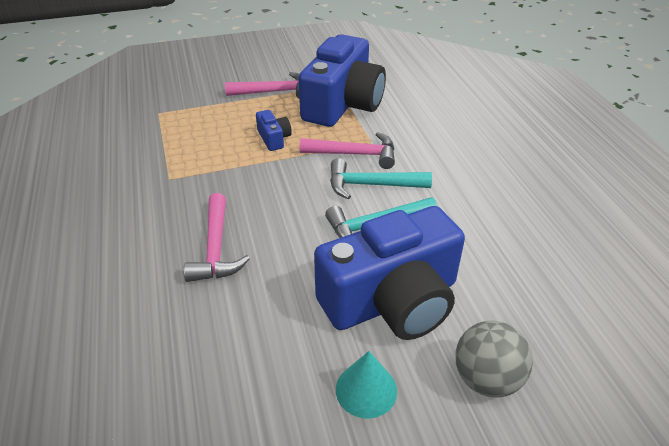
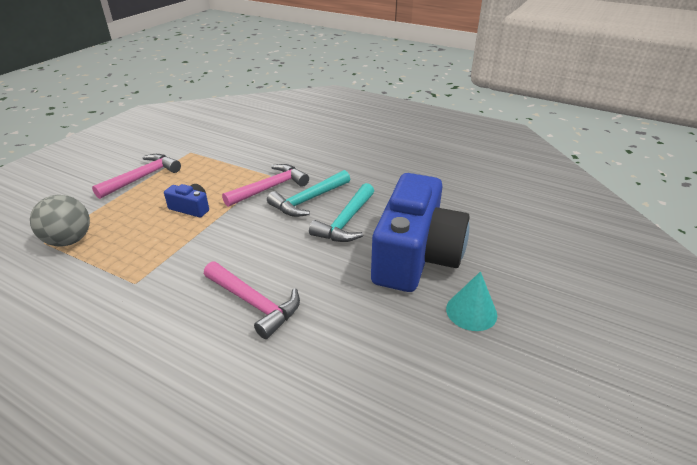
camera: 45 degrees left, 5 degrees down
(343, 104) = (214, 161): blue camera -> none
(486, 379) = (514, 260): grey ball -> grey ball (69, 240)

